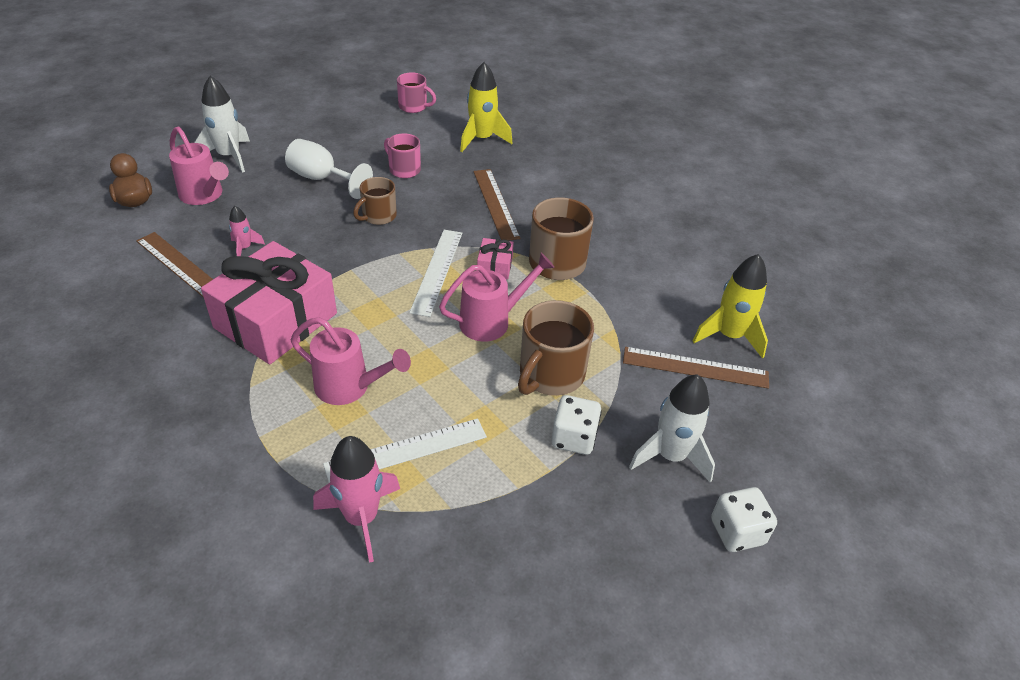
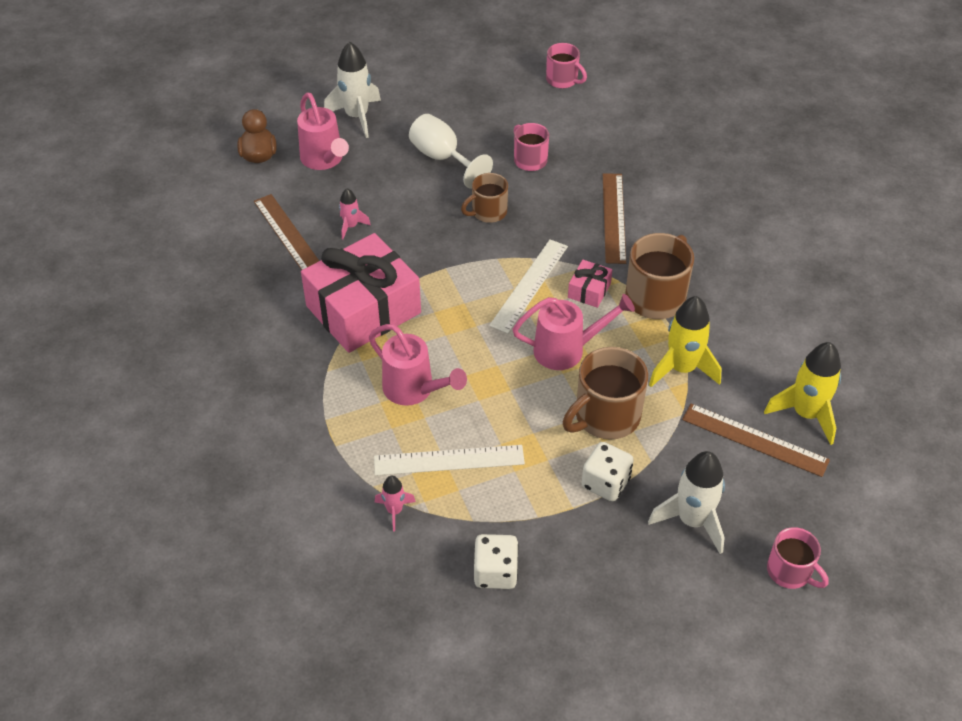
camera: 20 degrees right, 5 degrees up
(361, 518) = (394, 511): pink rocket -> pink rocket, size x0.53
(482, 139) = (625, 134): yellow rocket -> yellow rocket (682, 369)
(737, 532) = (726, 603): white dice -> white dice (495, 572)
(781, 484) = (790, 571): none -> pink mug

